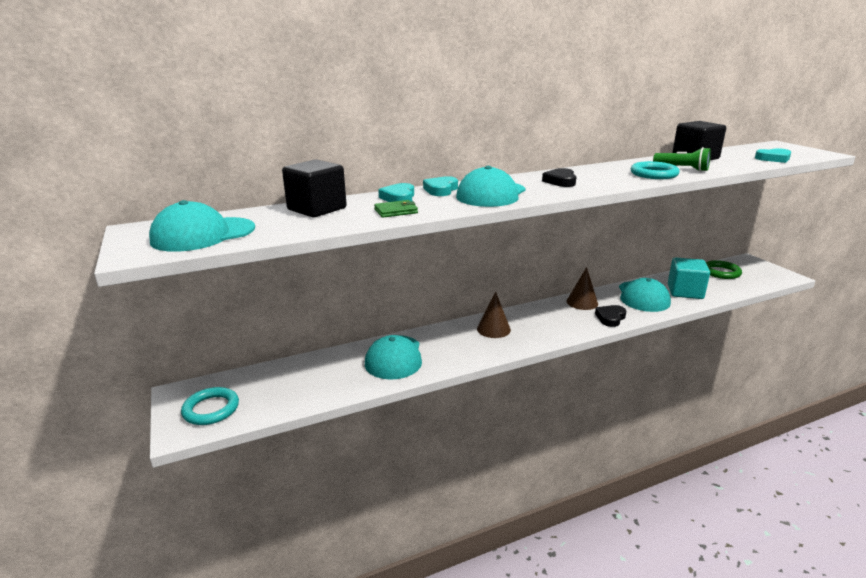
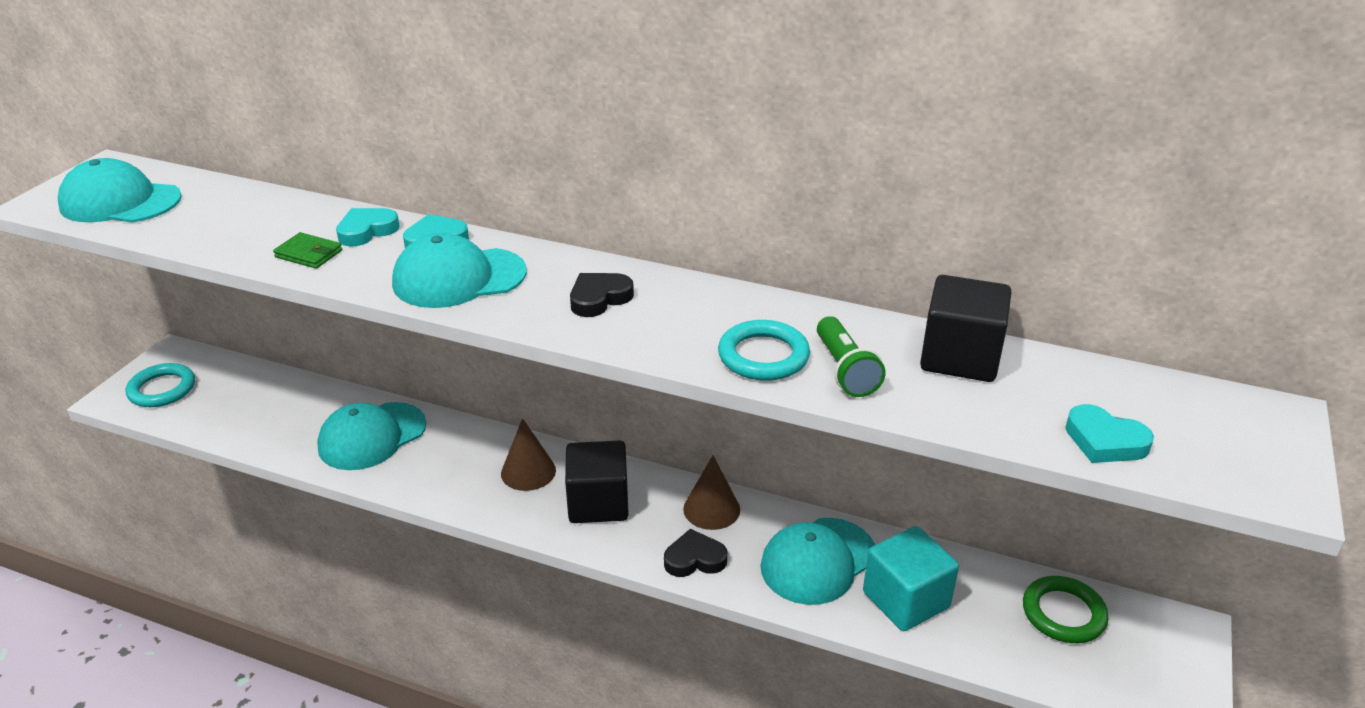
camera: 45 degrees right, 10 degrees up
(317, 209) = (265, 210): black cube -> black cube (598, 503)

